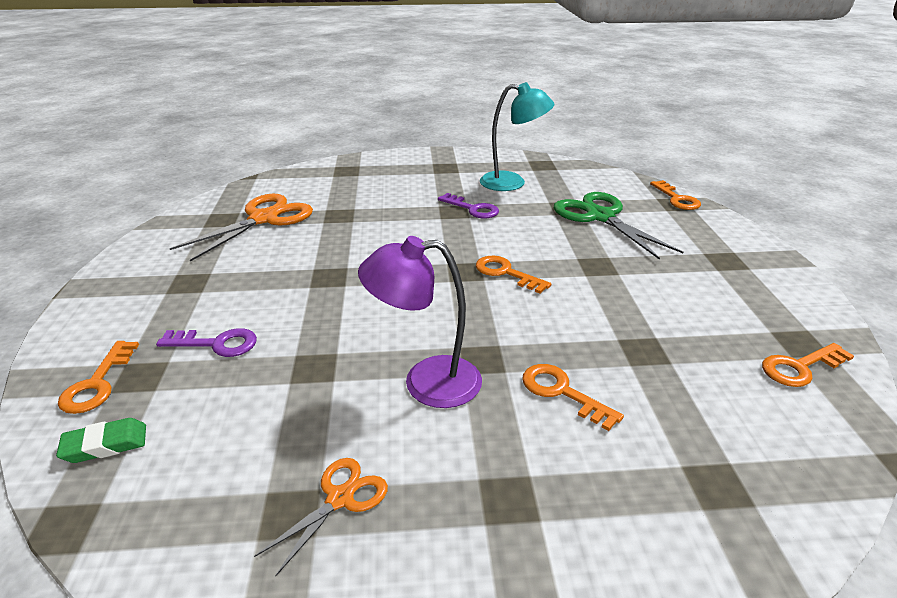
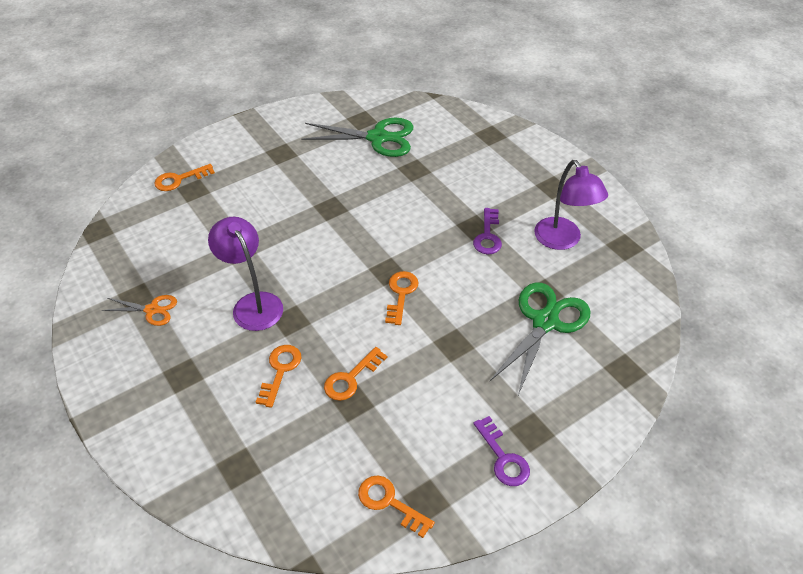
camera: 60 degrees right, 15 degrees up
(105, 445) = (144, 211): green eraser -> none
(216, 344) = (234, 200): purple key -> purple key (503, 458)
(264, 219) = (378, 138): orange scissors -> green scissors
(512, 182) = (562, 240): turquoise lamp -> purple lamp
(677, 199) = (638, 369): orange key -> orange key (351, 378)

